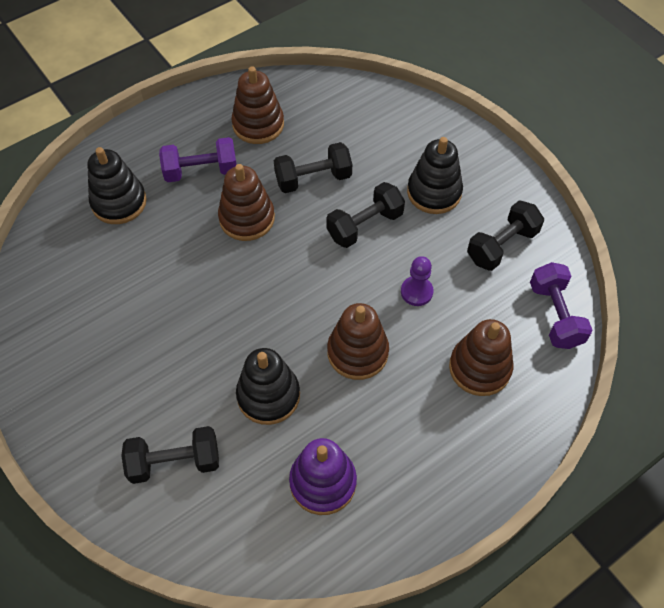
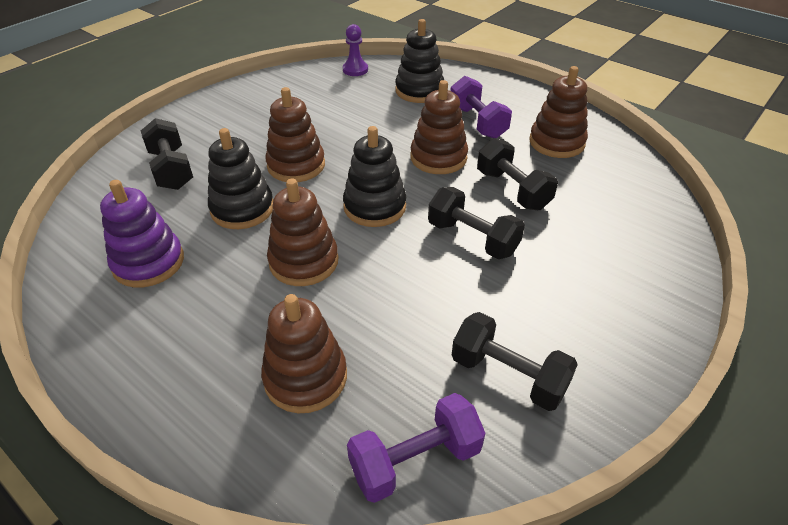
camera: 75 degrees right, 15 degrees down
(213, 340) = (296, 165): none -> brown stacking toy
(416, 292) = (399, 297): purple pawn -> purple pawn (355, 70)
(434, 192) = (555, 290): black stacking toy -> black stacking toy (374, 207)

